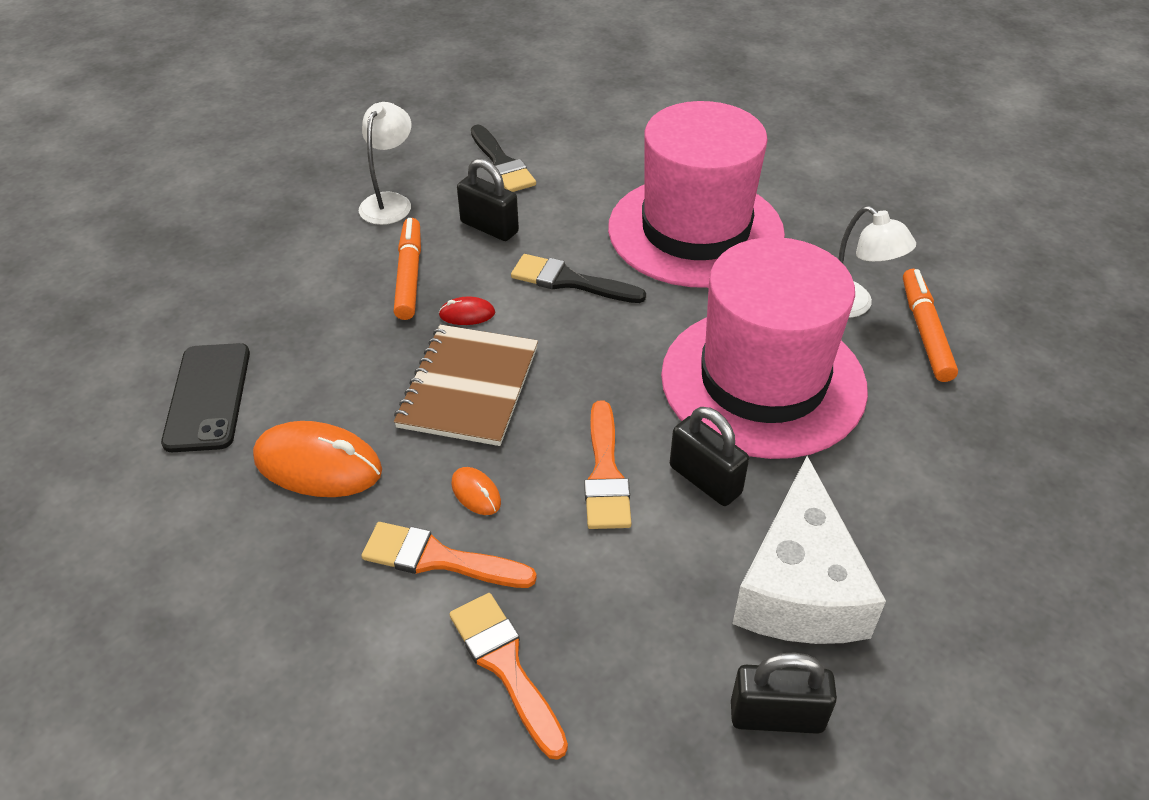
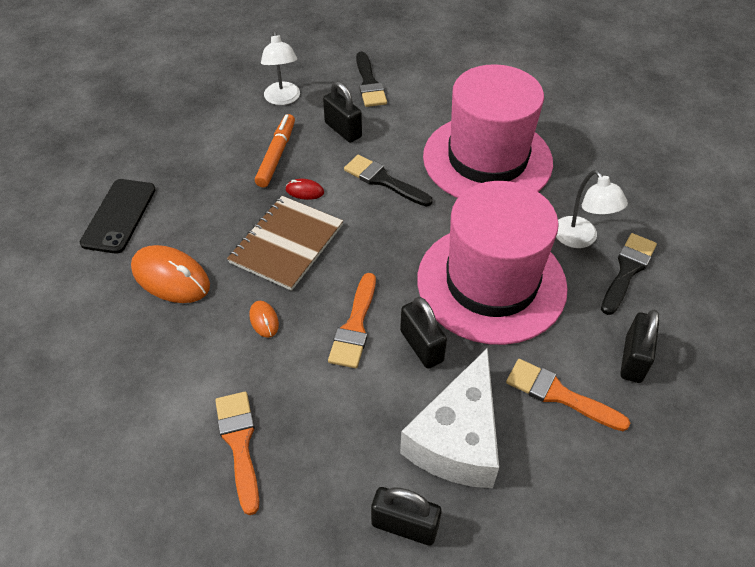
camera: 15 degrees right, 5 degrees up
(390, 202) = (283, 99): white lamp -> white lamp turned 135 degrees clockwise
(438, 559) = (223, 360): orange brush -> orange brush (558, 394)
(925, 331) = (627, 270): orange marker -> black brush
(977, 437) = (633, 359): none -> black padlock

